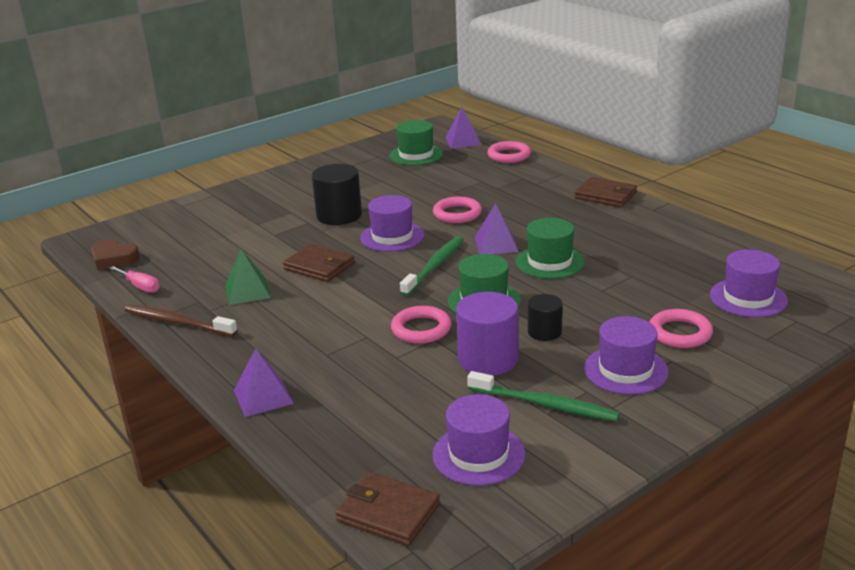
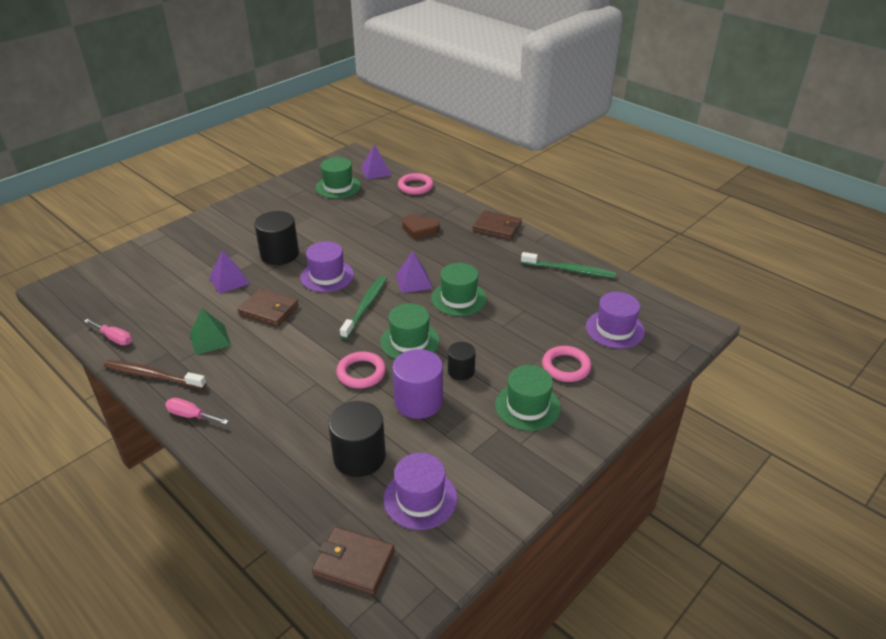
camera: 10 degrees left, 10 degrees up
(114, 259) = (86, 308): brown heart -> brown heart (420, 229)
(215, 361) = (191, 415): none -> pink screwdriver
(263, 397) = (237, 451): purple pyramid -> purple pyramid (229, 280)
(408, 409) = (359, 456): none -> black cylinder
(457, 214) = (379, 250): pink ring -> none
(545, 404) = (468, 445): green toothbrush -> green toothbrush (570, 270)
(625, 370) = (527, 406): purple hat -> green hat

